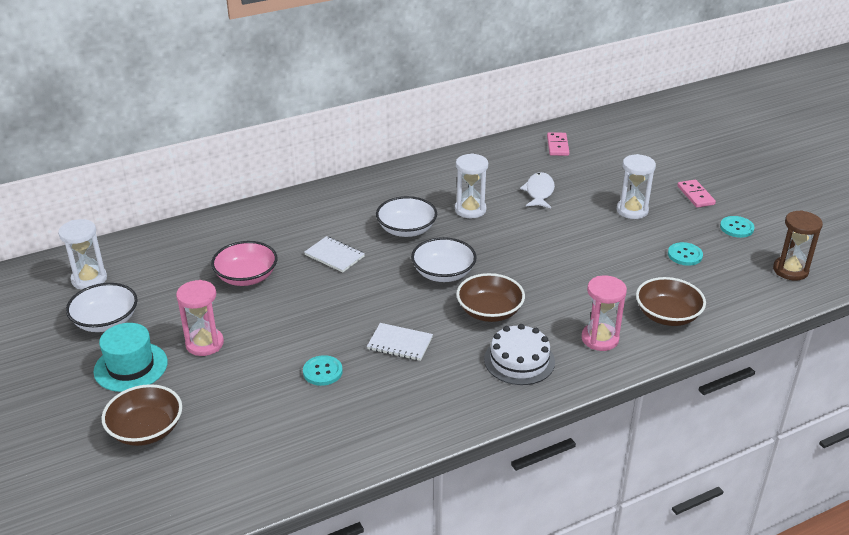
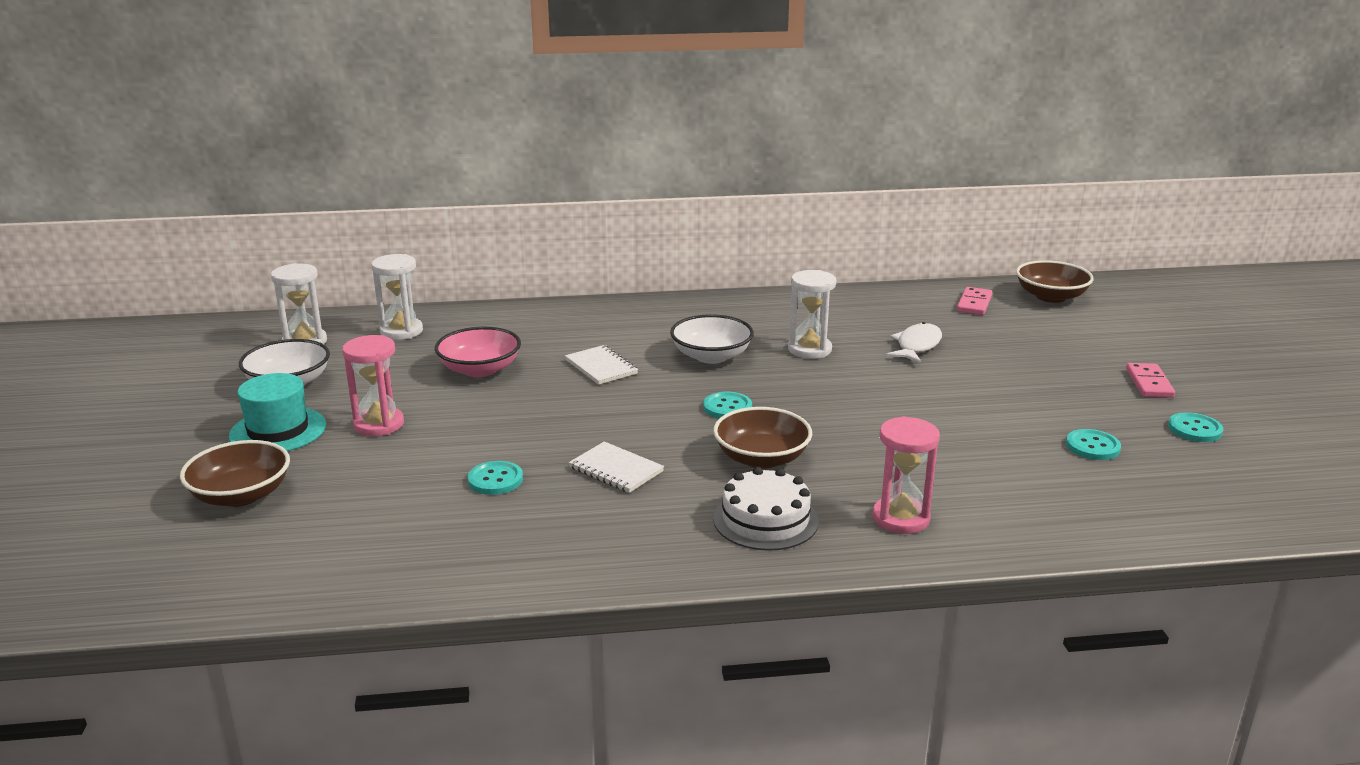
camera: 20 degrees right, 10 degrees down
(443, 273) = (727, 407): white bowl -> turquoise button
(632, 210) = (1040, 385): white hourglass -> white hourglass (401, 331)
(667, 315) = (1023, 511): brown bowl -> brown bowl (1051, 297)
(790, 270) = (1259, 493): brown hourglass -> none

